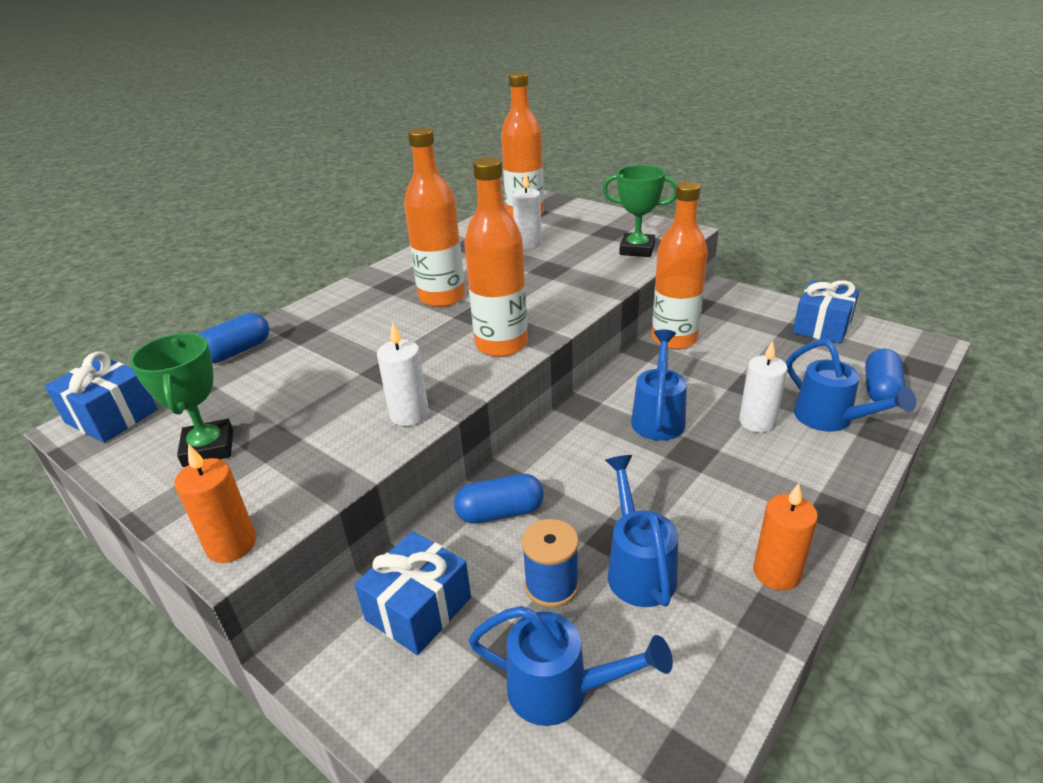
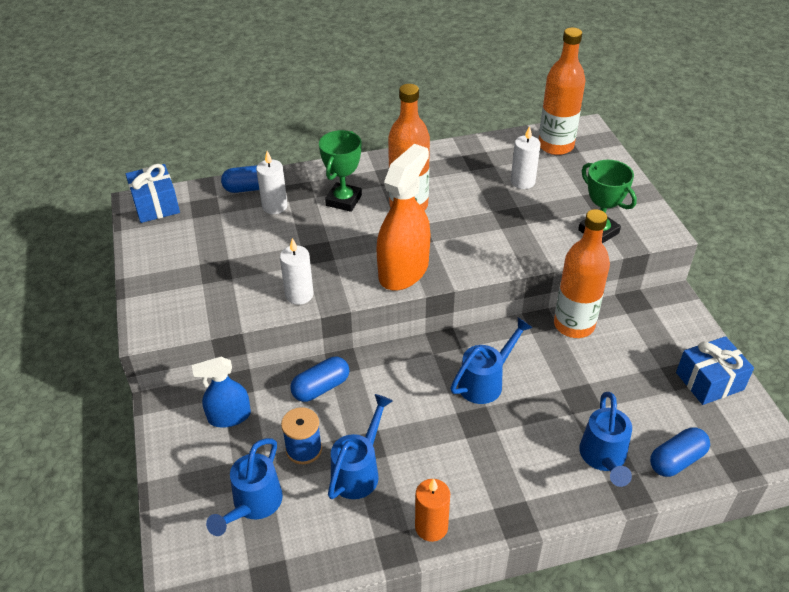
camera: 35 degrees right, 10 degrees up
(208, 448) = (183, 257): green trophy -> green trophy (343, 200)
(231, 545) = (150, 327): orange candle -> none
(418, 608) = (229, 416): blue gift -> blue spray bottle
(500, 512) = (321, 387): blue capsule -> blue capsule turned 60 degrees counterclockwise
(501, 345) = (403, 271): orange bottle -> orange spray bottle
(560, 690) = (253, 505): blue watering can -> blue watering can turned 60 degrees clockwise
(757, 422) = (548, 427): white candle -> white candle (274, 206)

